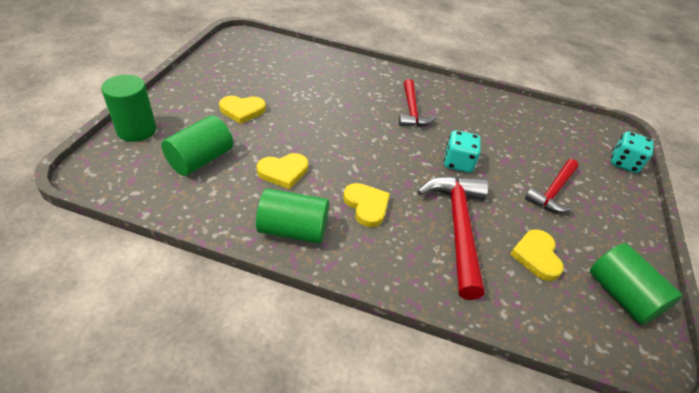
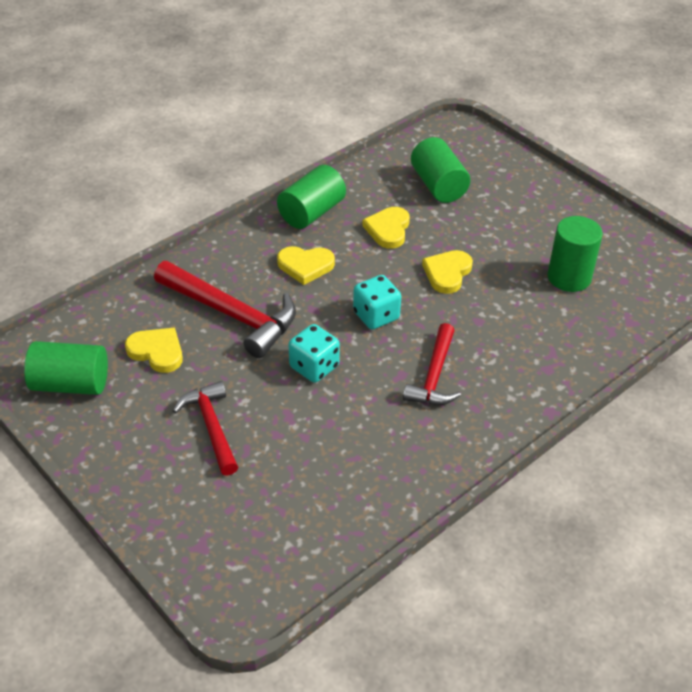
camera: 125 degrees right, 0 degrees up
(136, 130) = (506, 159): green cylinder -> green cylinder (569, 277)
(242, 110) = (508, 231): yellow heart -> yellow heart (447, 273)
(412, 111) = (434, 376): red hammer -> red hammer turned 105 degrees counterclockwise
(624, 163) = (192, 553): turquoise dice -> turquoise dice (376, 316)

